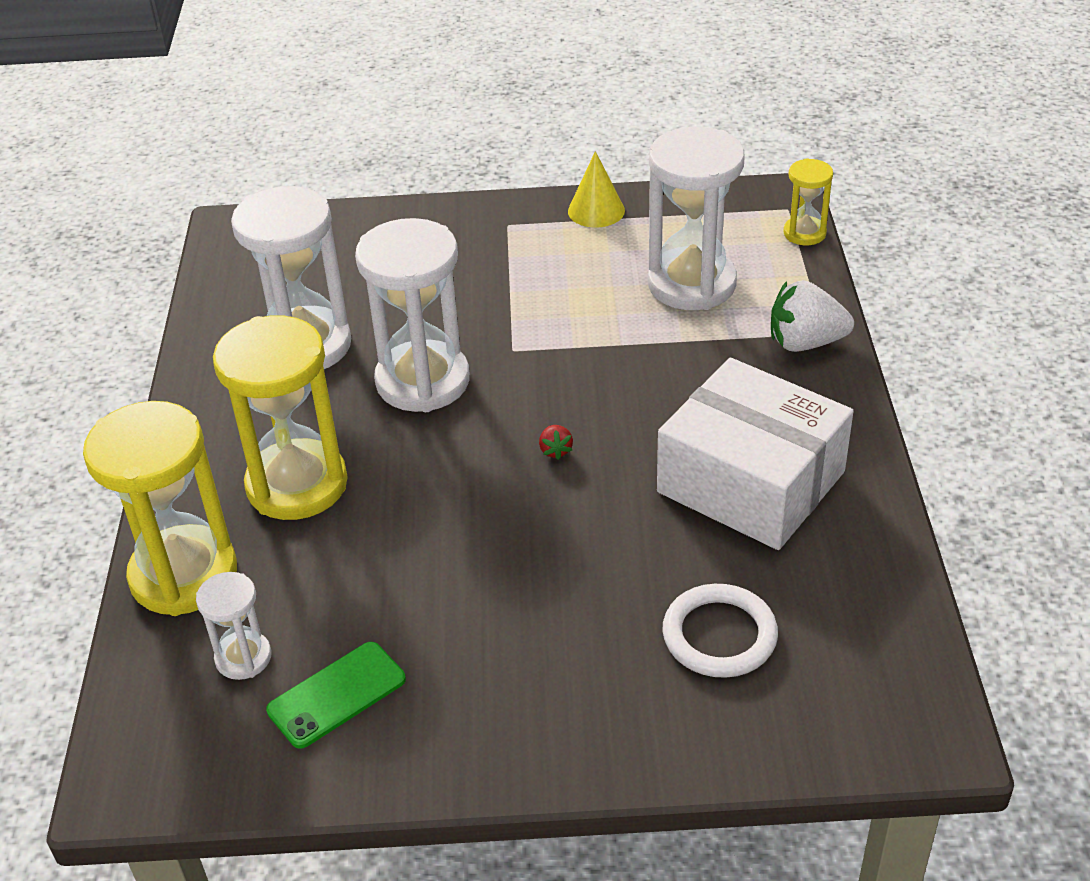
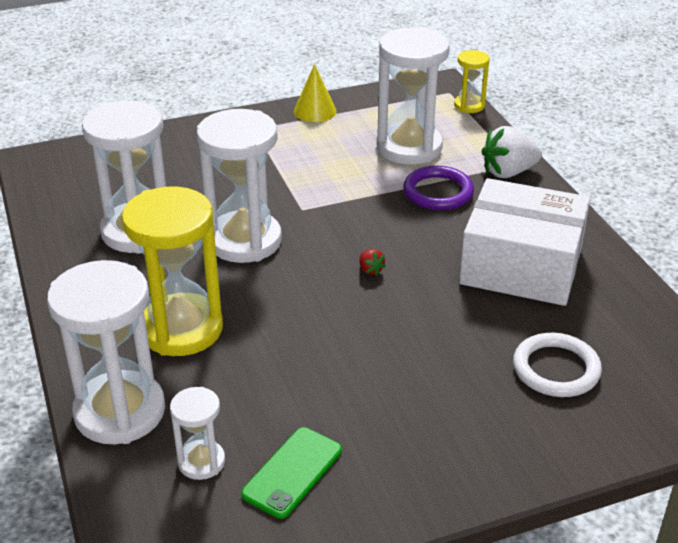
camera: 20 degrees left, 5 degrees down
(184, 575) = (120, 412): yellow hourglass -> white hourglass
(696, 356) = (438, 192): none -> purple ring

